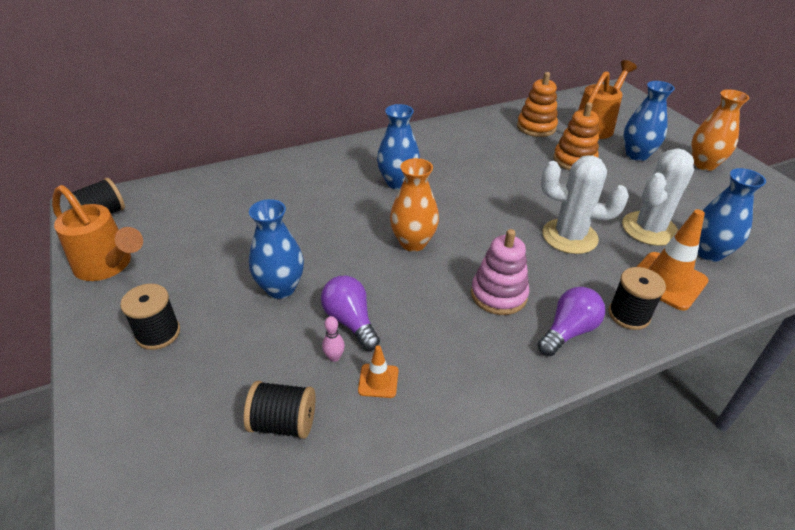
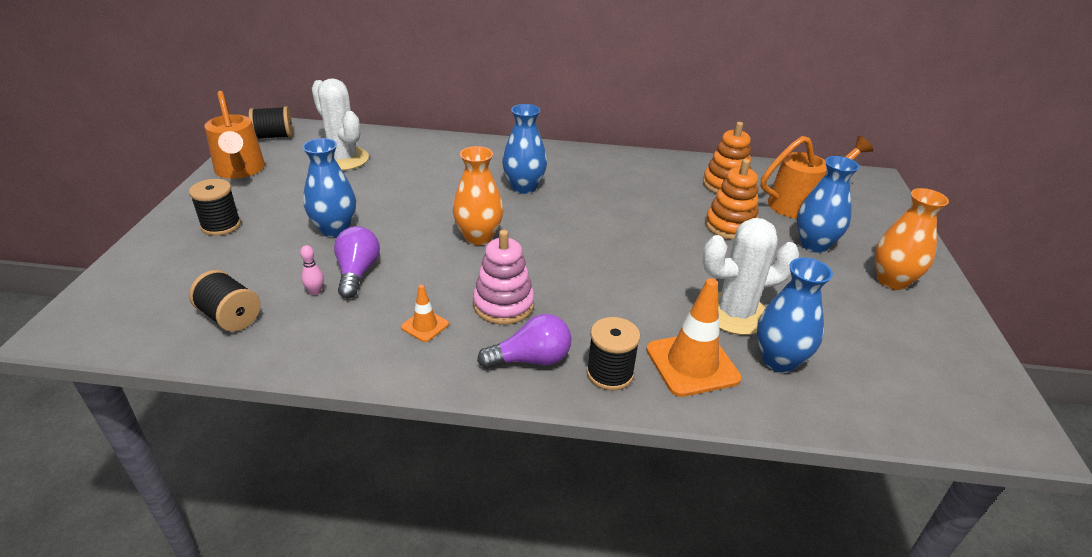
camera: 30 degrees right, 5 degrees down
(378, 381) = (327, 322): orange traffic cone -> orange traffic cone (425, 326)
(569, 236) = (635, 287): white cactus -> white cactus (343, 159)

